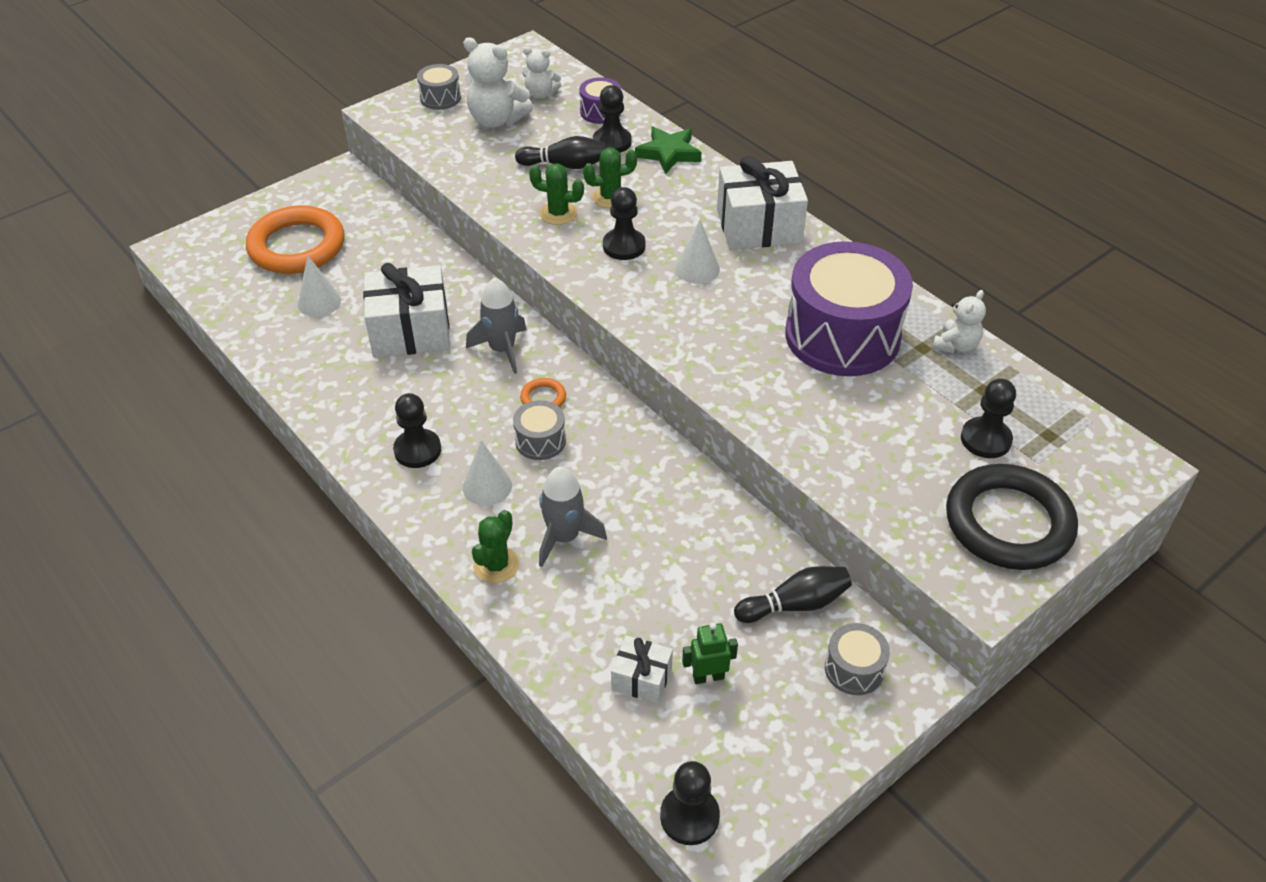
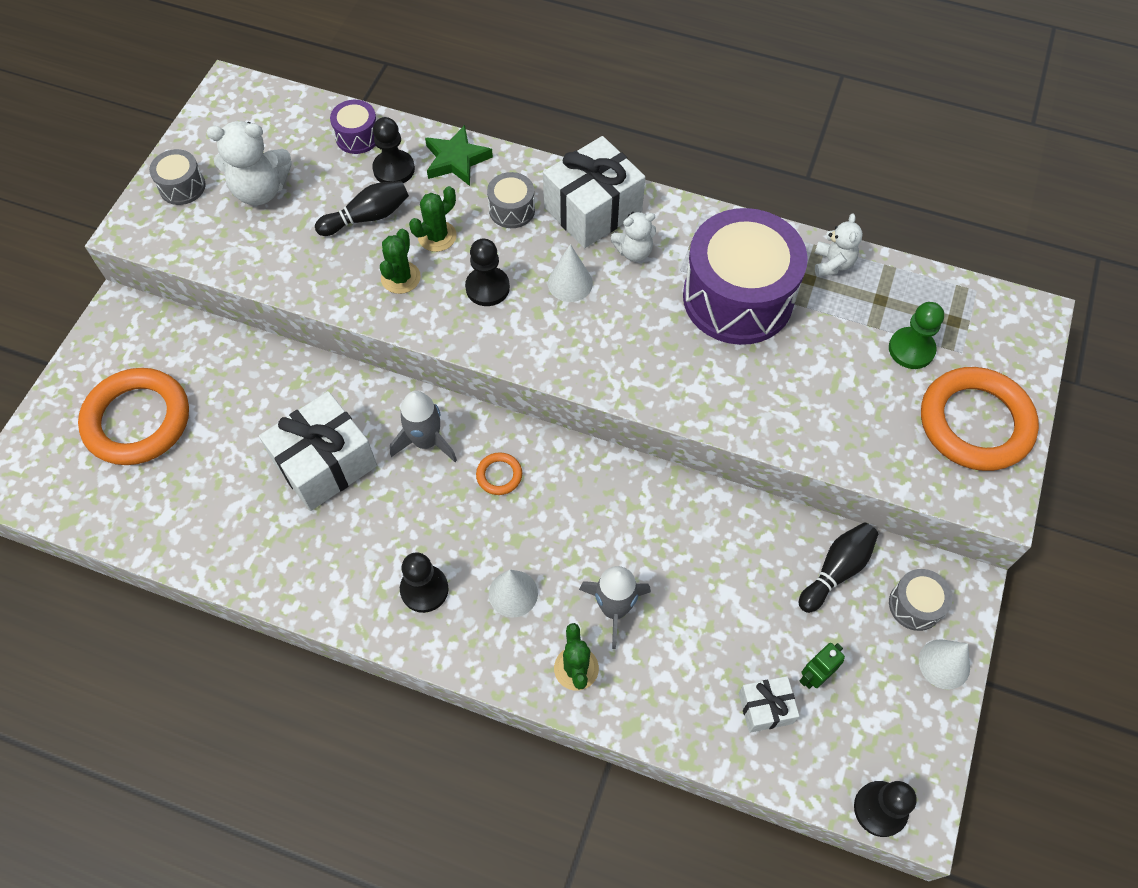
camera: 30 degrees left, 15 degrees up
(319, 302) = (209, 474): white cone -> white cone (944, 664)
(540, 441) = (527, 521): grey drum -> grey drum (512, 210)
(541, 94) = (283, 139): white teddy bear -> white teddy bear (634, 251)
(558, 213) = (400, 278): green cactus -> green cactus turned 60 degrees counterclockwise
(985, 439) = (911, 349): black pawn -> green pawn
(1008, 523) = (975, 423): black ring -> orange ring

